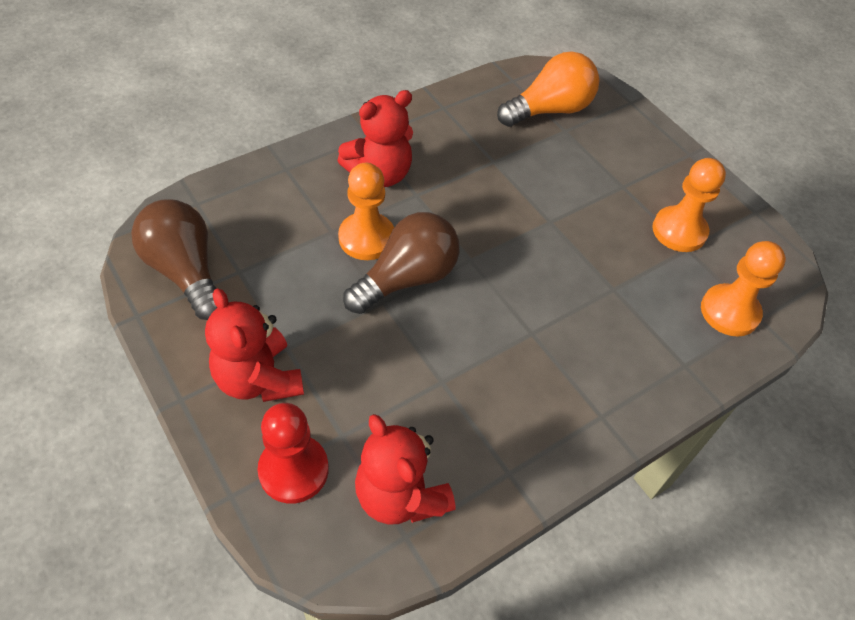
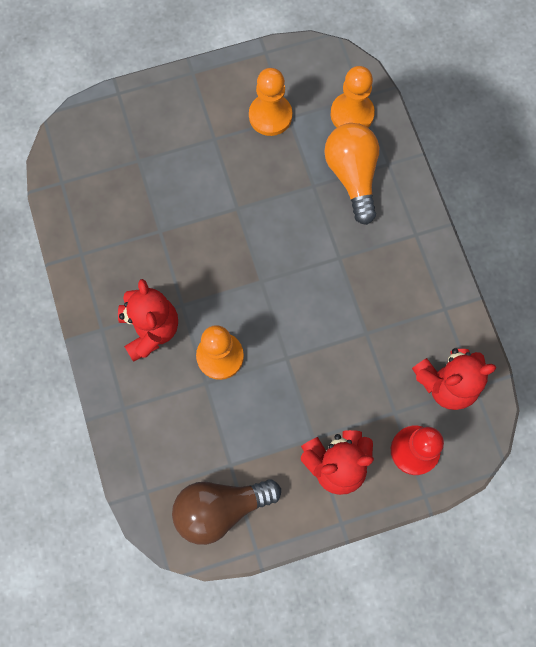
camera: 70 degrees left, 20 degrees up
(407, 279) = (269, 335): brown light bulb -> none
(549, 110) = (110, 164): orange light bulb -> orange light bulb (352, 176)

